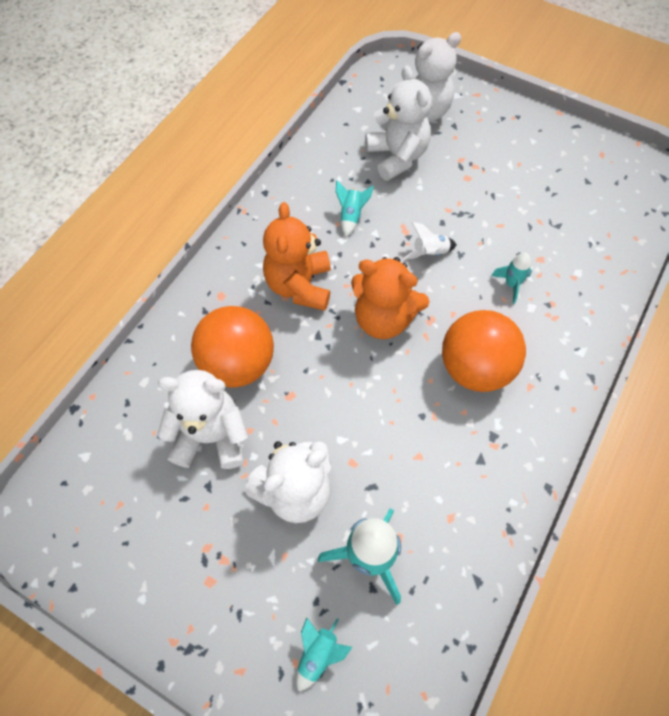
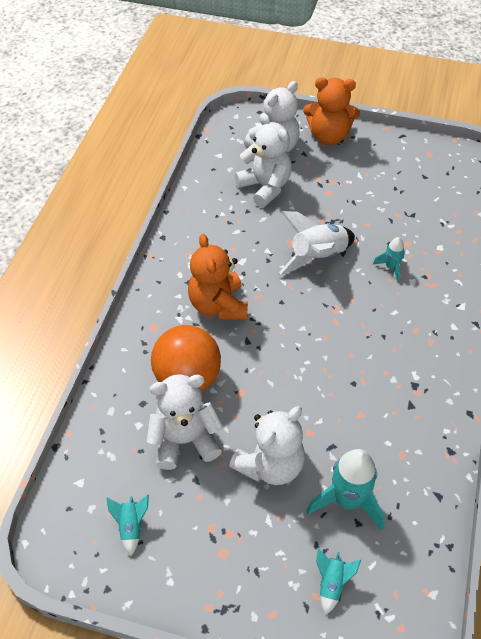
camera: 15 degrees left, 10 degrees down
(351, 216) = (243, 241): turquoise rocket -> turquoise rocket (131, 526)
(383, 319) = (297, 316): orange teddy bear -> orange teddy bear (328, 136)
(429, 253) = (317, 257): white rocket -> white rocket, size x1.90
(475, 368) = (383, 337): orange ball -> none

